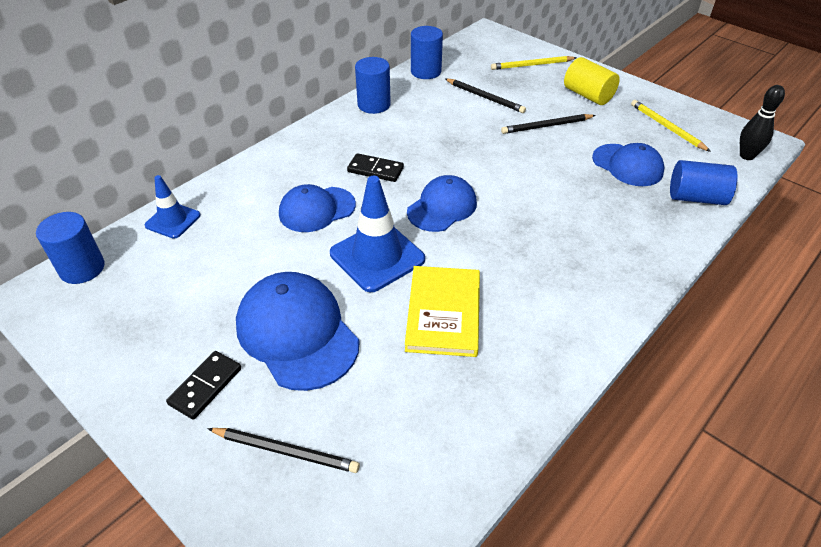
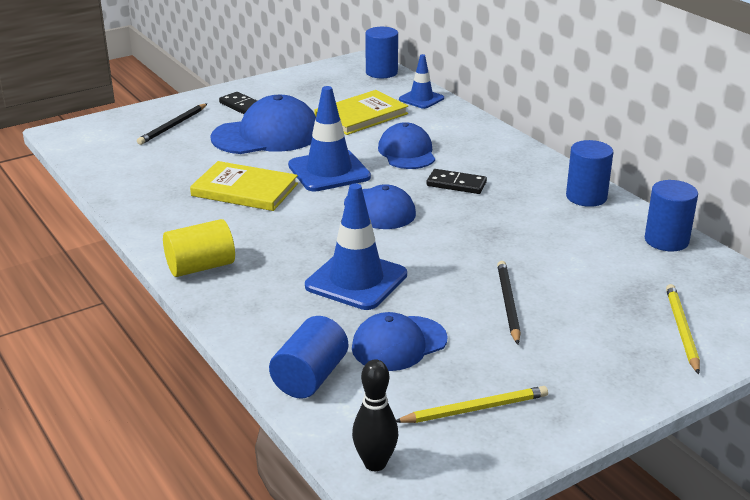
camera: 105 degrees right, 15 degrees down
(226, 260) = (361, 116): none -> yellow book
(375, 170) = (456, 184): black domino -> black domino turned 75 degrees clockwise
(485, 97) = (590, 272): black pencil -> none
(564, 199) = (356, 280): none -> blue traffic cone
(588, 95) = (582, 360): yellow cylinder -> yellow cylinder (200, 267)

